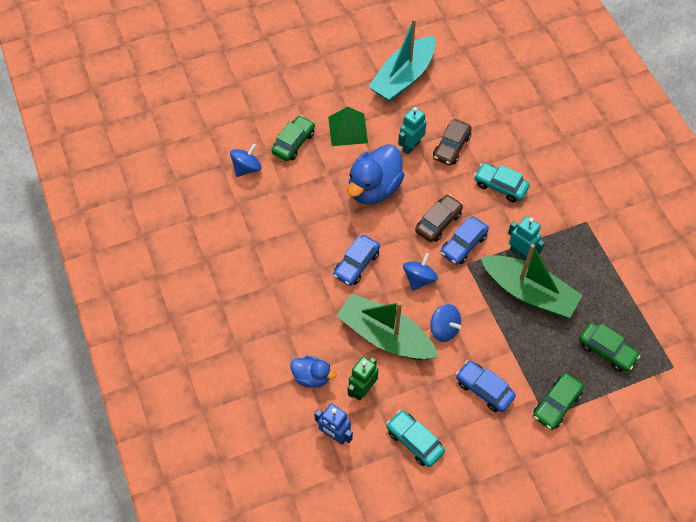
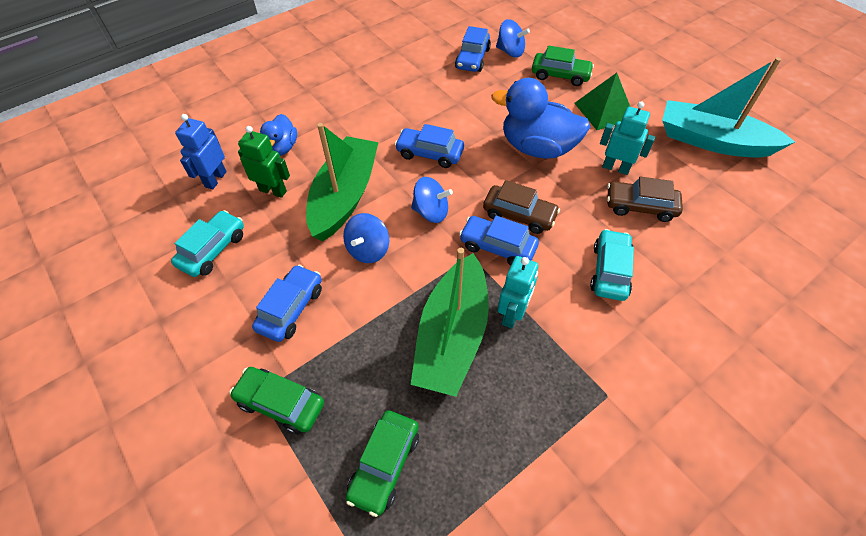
camera: 75 degrees right, 5 degrees down
(245, 200) = (472, 59): none -> blue car

